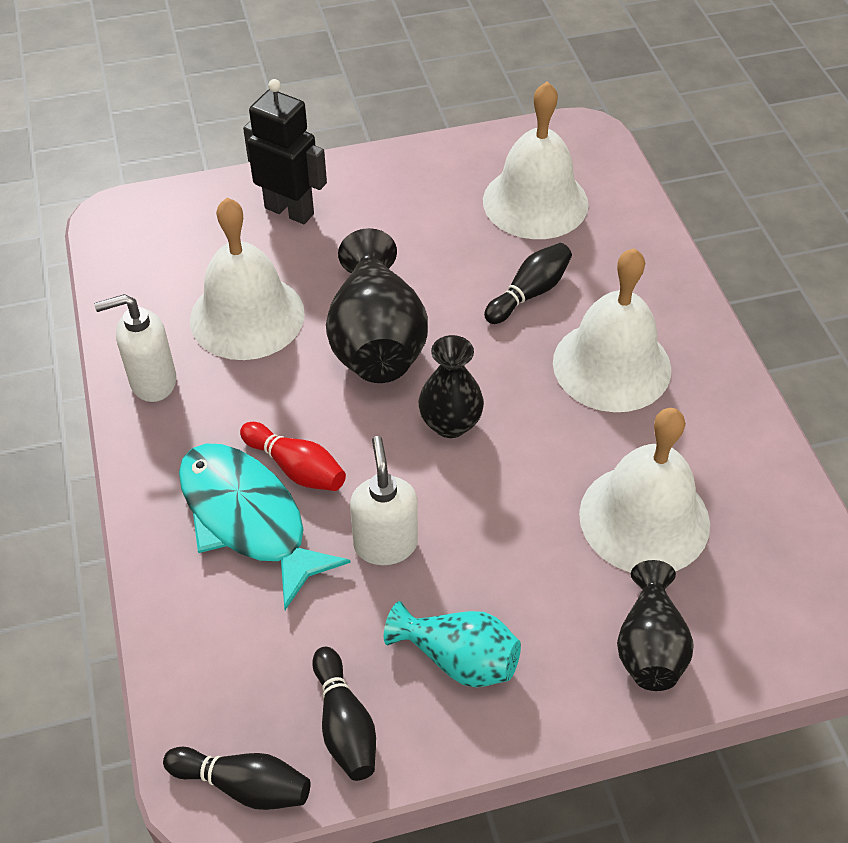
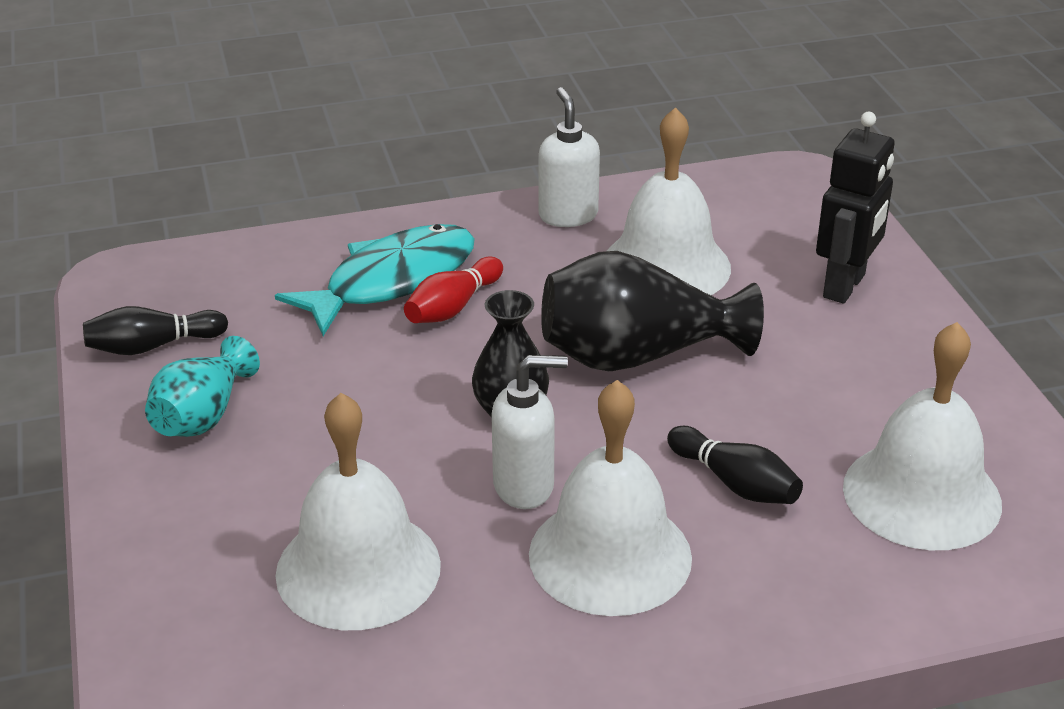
camera: 90 degrees right, 15 degrees down
(244, 785) = (112, 294): black bowling pin -> none
(385, 544) = (349, 367): white soap dispenser -> white soap dispenser (524, 486)
(649, 646) = (182, 559): black vase -> none

